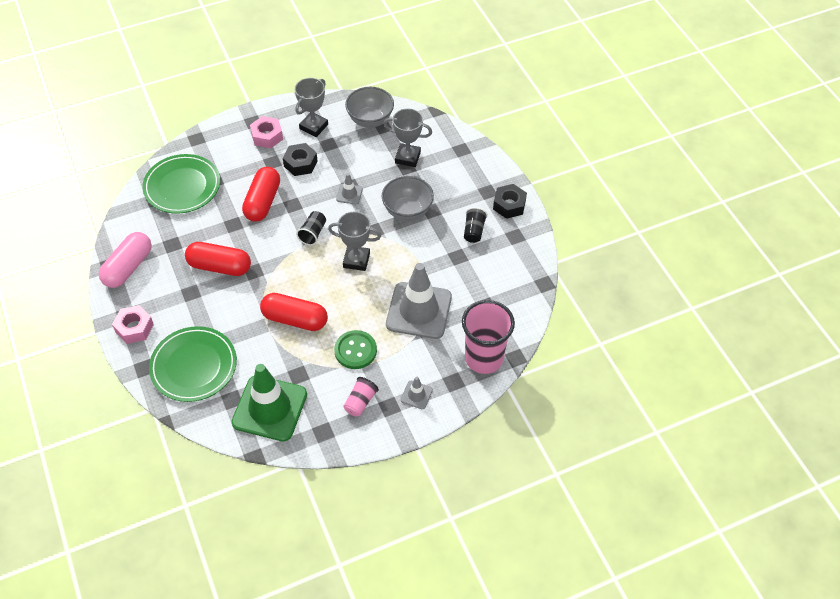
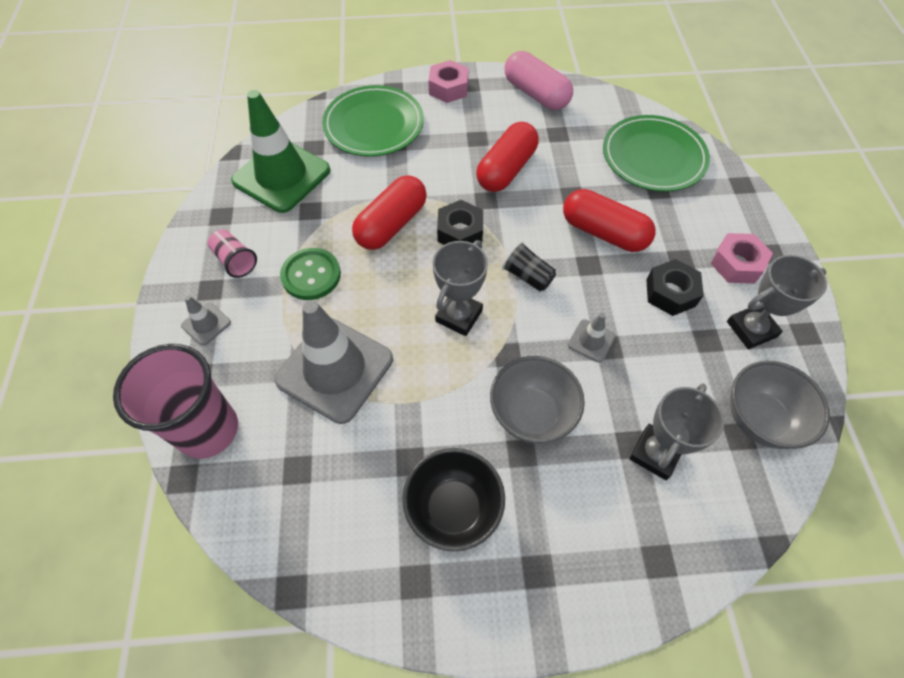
camera: 110 degrees right, 5 degrees up
(314, 127) = (751, 329): grey trophy -> grey trophy turned 75 degrees counterclockwise
(474, 231) = (453, 508): black cup -> black bowl
(509, 205) = (492, 601): black nut -> black nut (460, 232)

